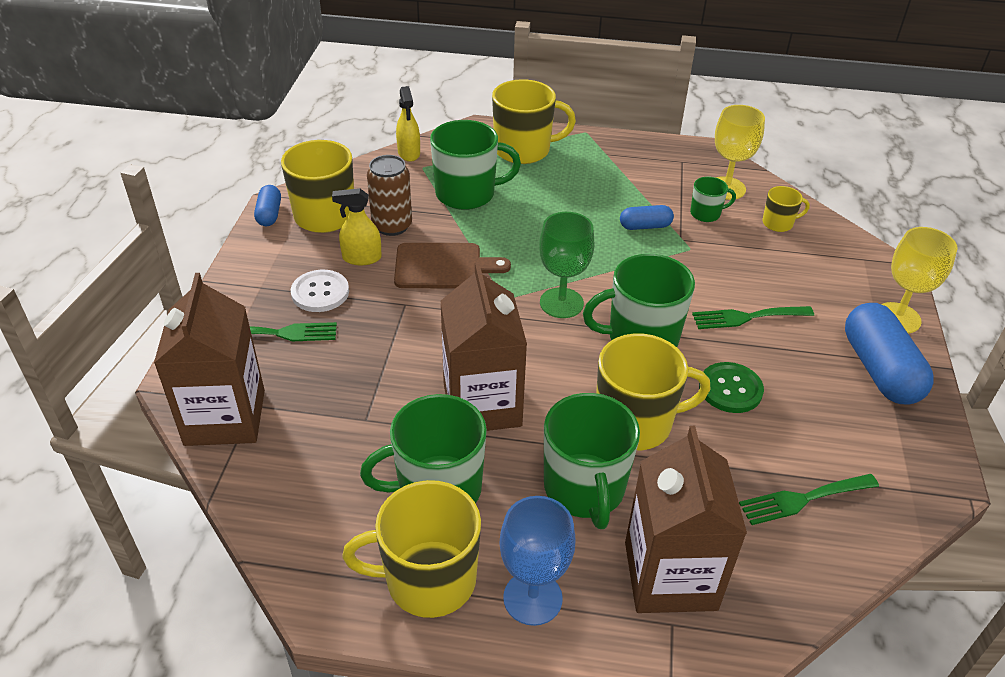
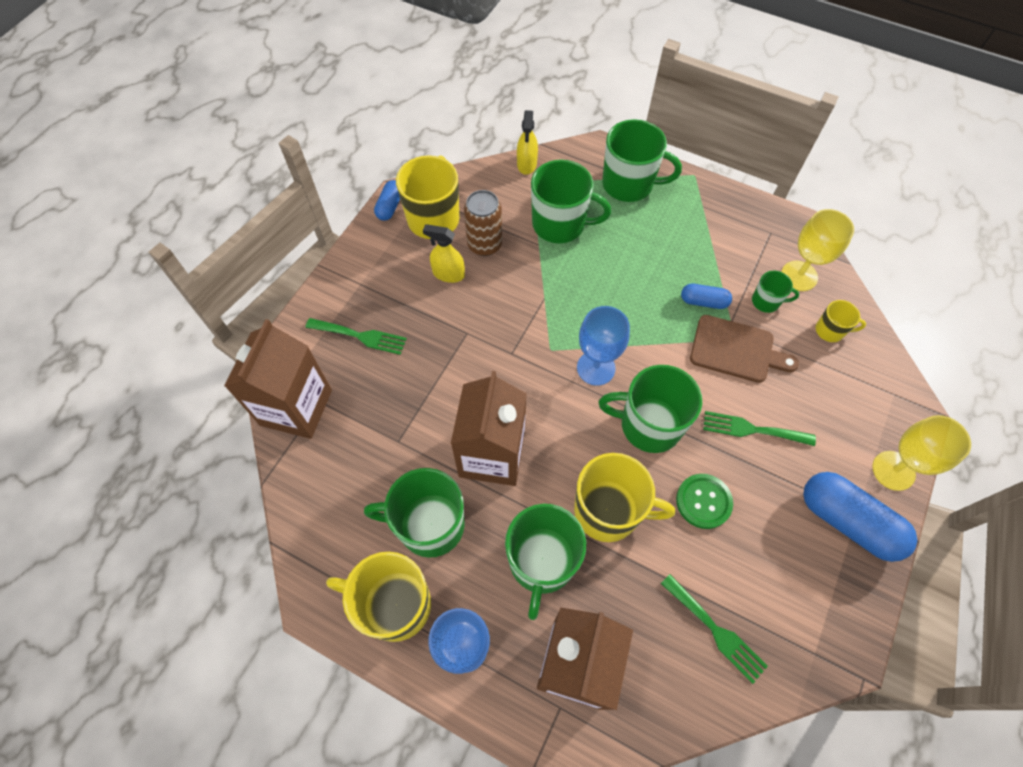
camera: 20 degrees right, 20 degrees up
(320, 292) = (404, 302): white button -> none
(443, 266) = (511, 301): brown cutting board -> brown cutting board (736, 350)
(523, 150) = (629, 184): yellow mug -> green mug
(561, 303) = (596, 368): green goblet -> blue goblet
(803, 499) = (716, 631): green fork -> green fork turned 135 degrees counterclockwise
(879, 369) = (847, 521): blue capsule -> blue capsule turned 60 degrees counterclockwise

